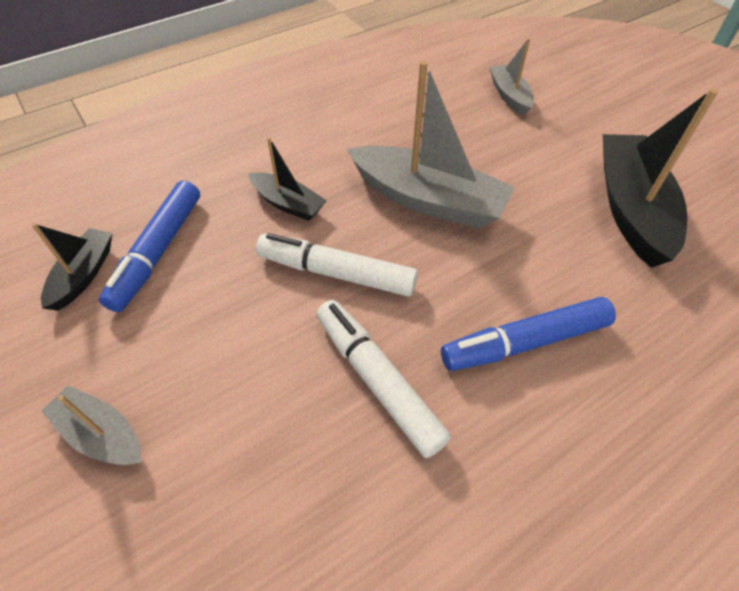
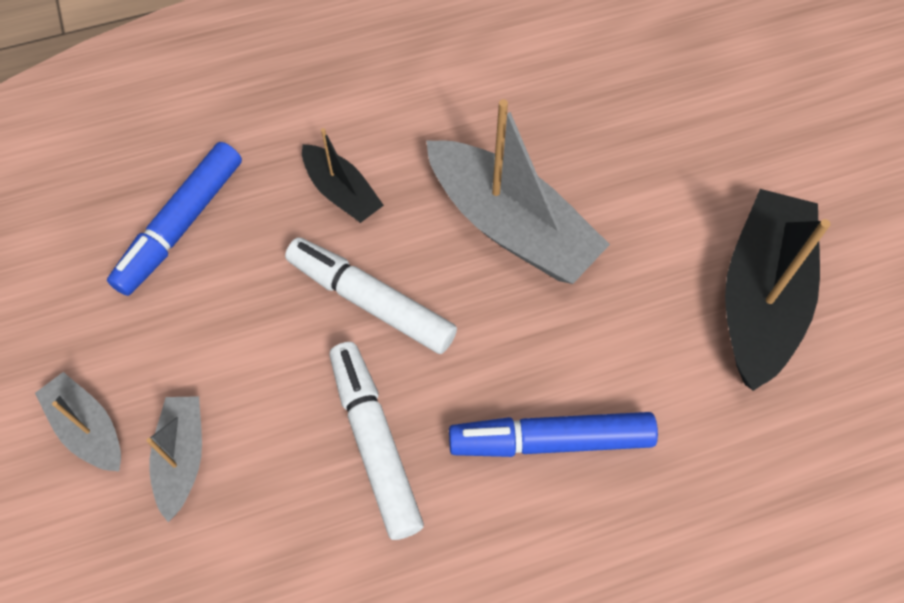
camera: 15 degrees right, 10 degrees up
(84, 274) = (97, 237): black boat -> none
(509, 96) = (682, 83): grey boat -> grey boat (182, 458)

